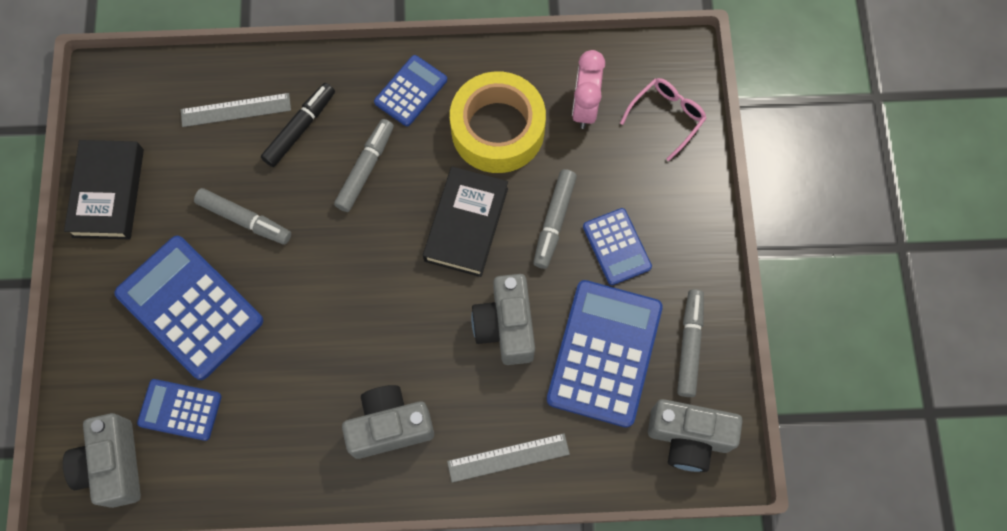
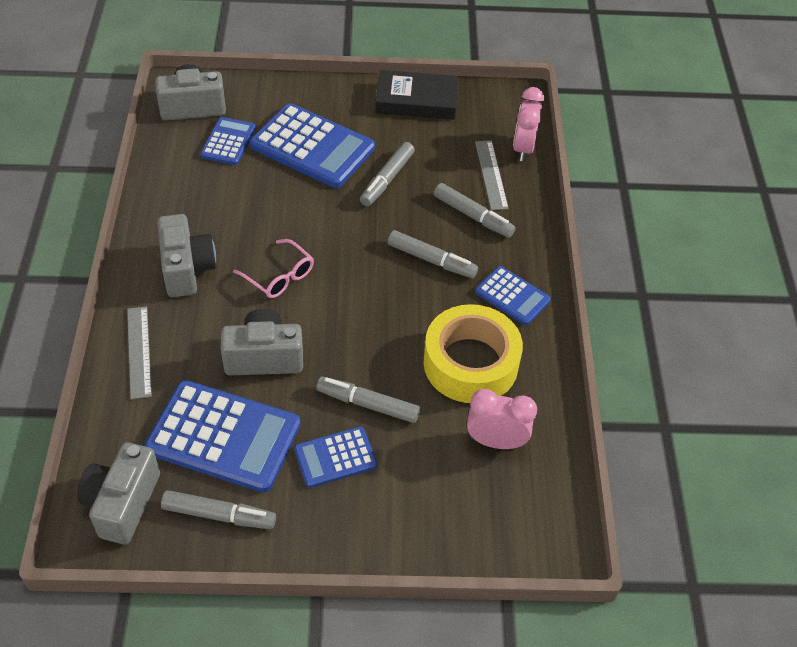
camera: 90 degrees right, 20 degrees down
(190, 307) = (312, 147): blue calculator -> blue calculator turned 75 degrees clockwise
(193, 76) = (523, 148): none -> pink clock
(300, 128) = (473, 216): black marker -> grey marker
(466, 224) = (370, 332): black book -> none
(667, 117) = (485, 521): pink glasses -> pink glasses (279, 276)

